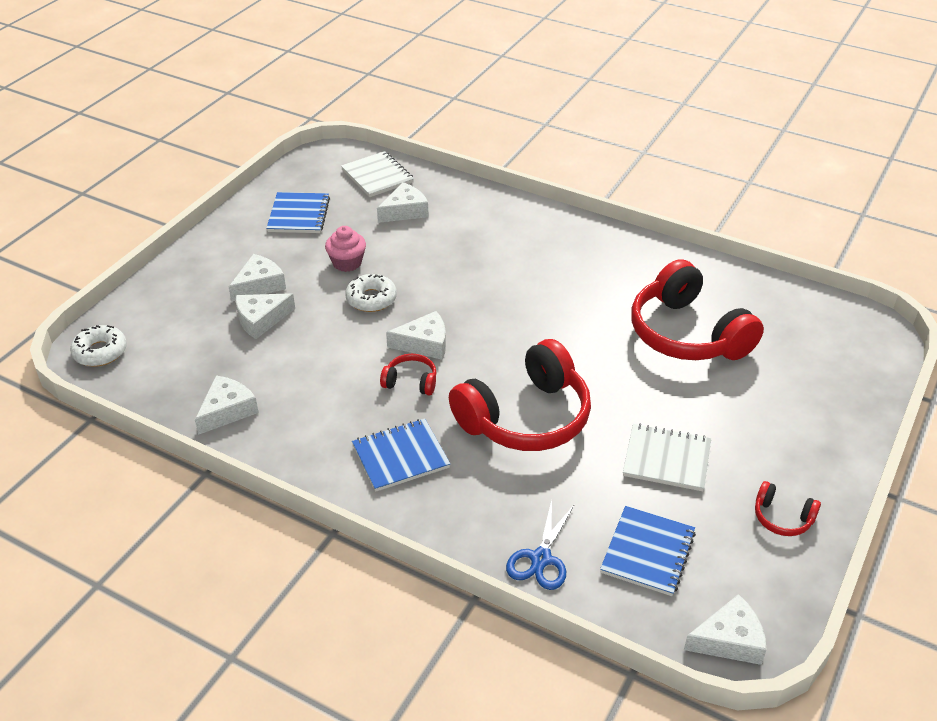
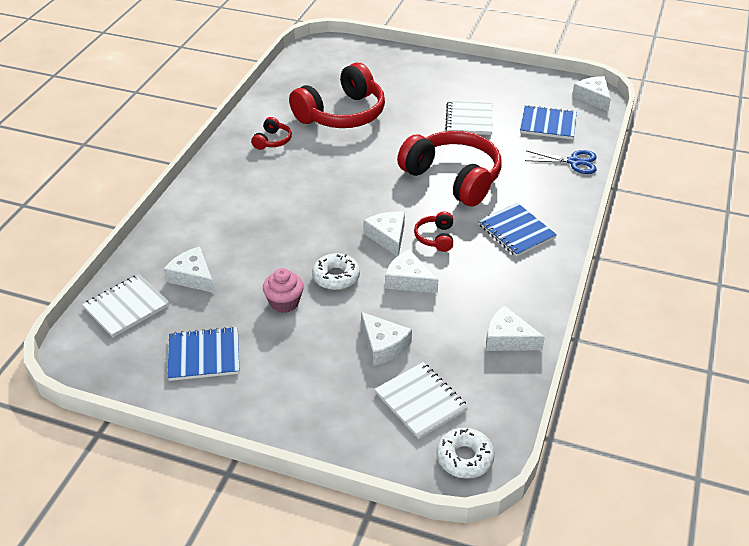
camera: 100 degrees left, 0 degrees up
(178, 334) = (421, 401): none -> white notebook
(259, 285) = (330, 359): white cheese -> white cheese (408, 280)
(782, 518) = (498, 81): red headphones -> red headphones (272, 141)

